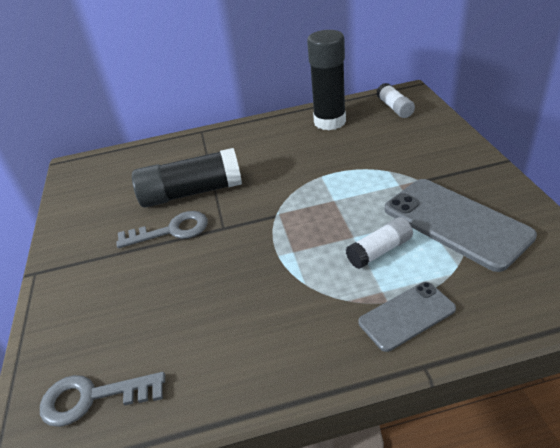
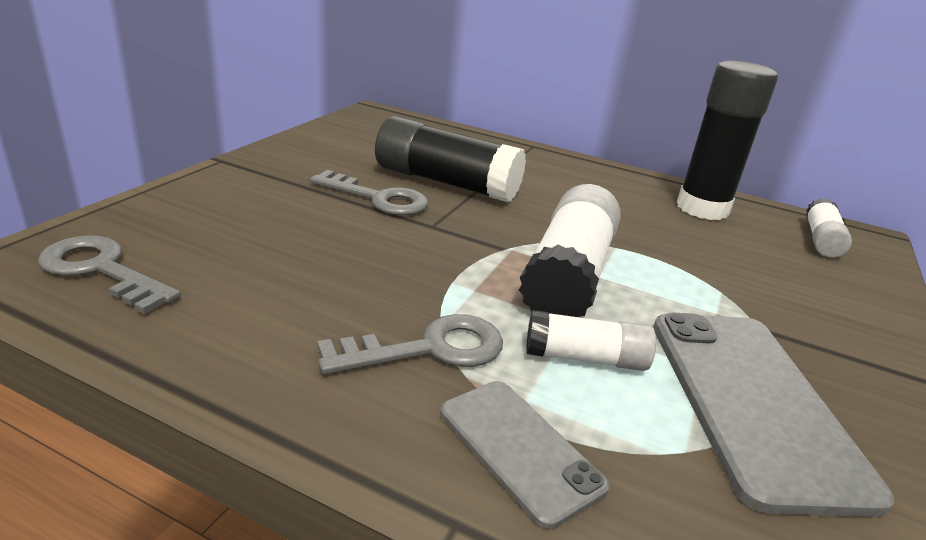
camera: 30 degrees right, 10 degrees down
(316, 300) = (429, 349): none -> grey key
(321, 210) = (568, 275): none -> white glue stick
(407, 316) = (519, 448): grey phone -> grey phone turned 45 degrees clockwise

